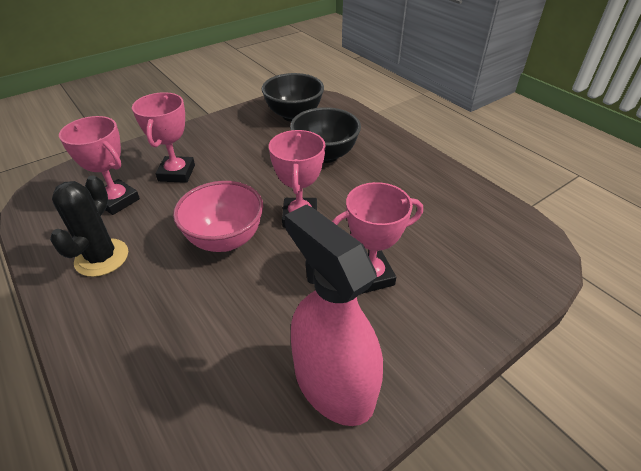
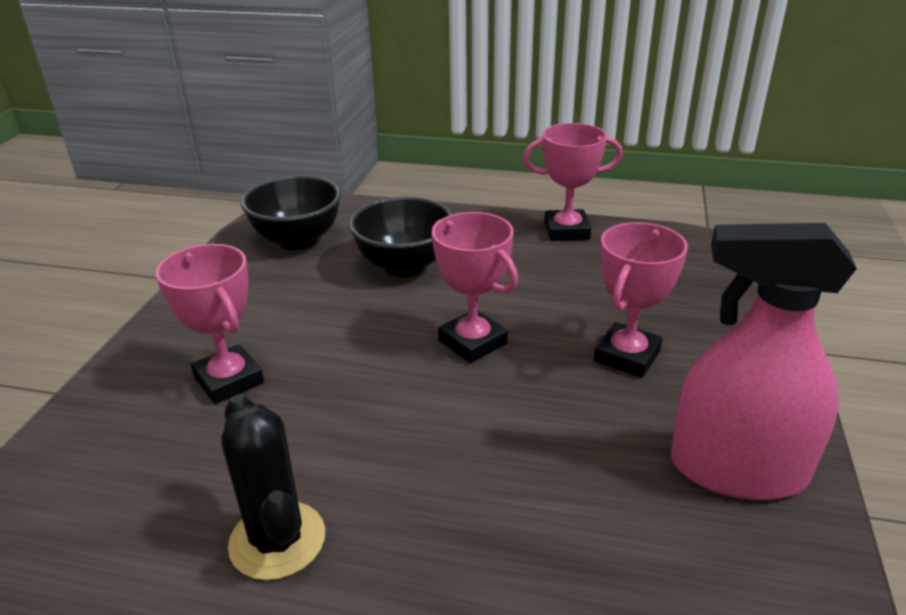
camera: 40 degrees left, 10 degrees down
(117, 200) = (184, 462): pink trophy -> pink trophy (566, 231)
(225, 239) = (421, 415): pink bowl -> none

